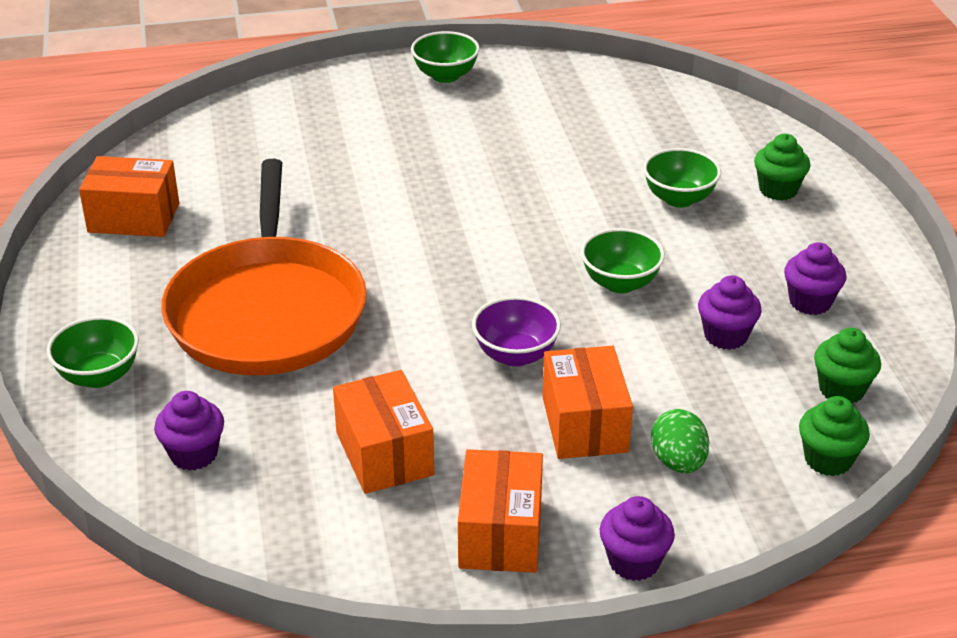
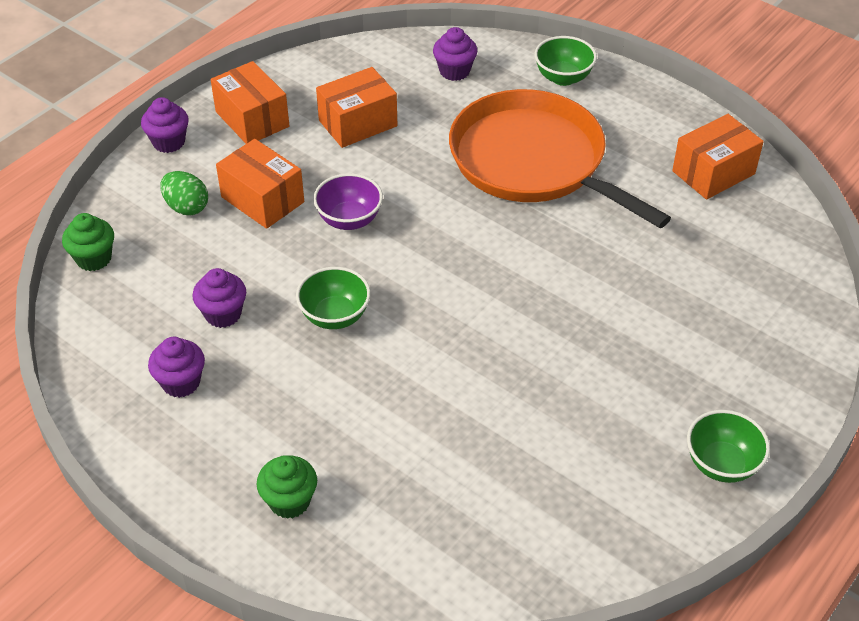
camera: 140 degrees right, 10 degrees up
(384, 454) = (358, 123): orange box -> orange box turned 60 degrees counterclockwise
(679, 198) = (365, 434): green bowl -> none
(841, 390) = (113, 316): green cupcake -> none

